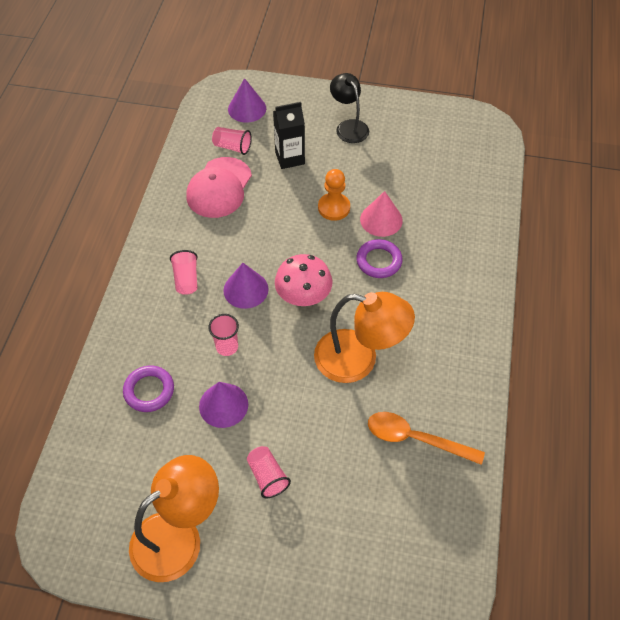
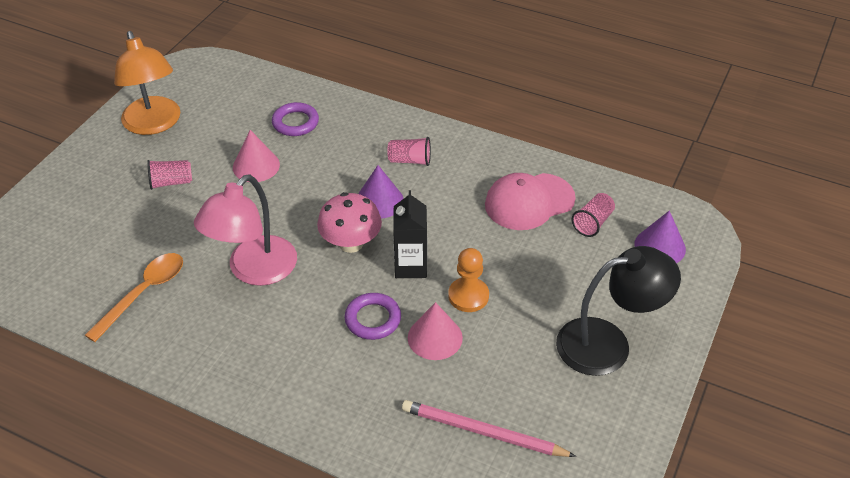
camera: 105 degrees right, 10 degrees down
(219, 188) = (529, 202): pink cap -> pink cap turned 60 degrees counterclockwise
(223, 405) = (256, 166): purple cone -> pink cone
(227, 347) = (317, 177): pink cup -> none
(290, 158) = (562, 271): black carton -> black carton (410, 266)
(349, 126) = (608, 343): black lamp -> black lamp, size x1.56
(359, 359) = (254, 271): orange lamp -> pink lamp
(449, 178) = (483, 432): none -> pink pencil

